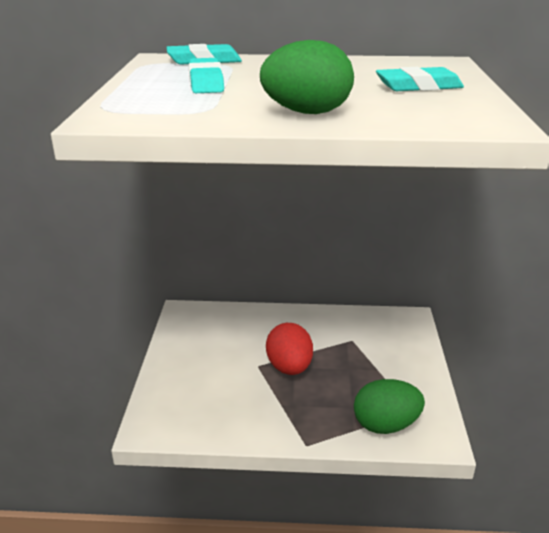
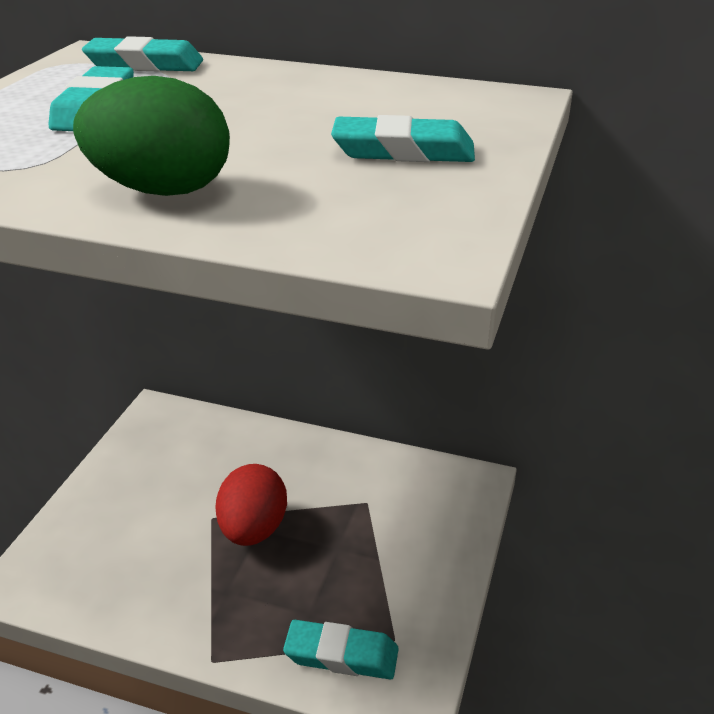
camera: 15 degrees right, 5 degrees up
(385, 425) = (341, 655): green egg -> turquoise eraser

